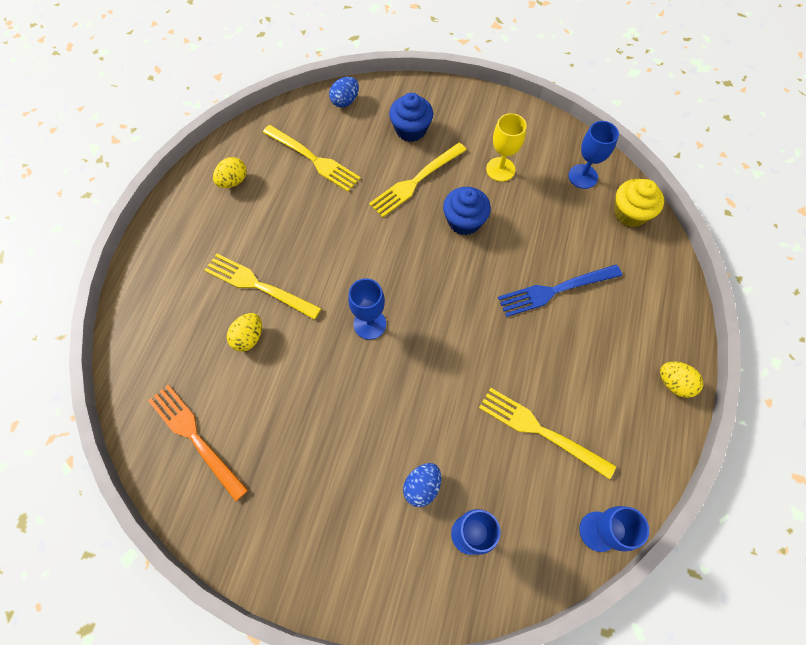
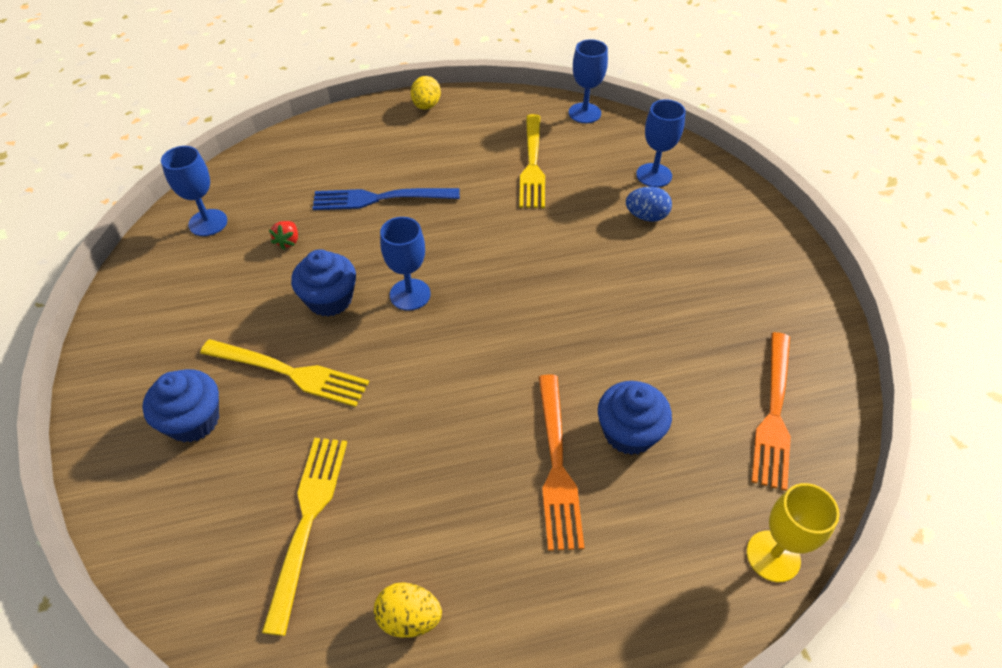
camera: 120 degrees left, 15 degrees down
(249, 337) = (629, 432): yellow egg -> blue cupcake
(258, 285) = (557, 466): yellow fork -> orange fork
(345, 101) = (160, 543): blue egg -> none
(369, 324) = (523, 325): blue goblet -> blue goblet (410, 294)
(500, 169) = (229, 296): yellow goblet -> yellow goblet (773, 556)
(536, 216) = (288, 241): none -> red strawberry
(554, 290) = (379, 199): blue fork -> blue fork turned 135 degrees clockwise
(630, 213) = (246, 175): yellow cupcake -> none

